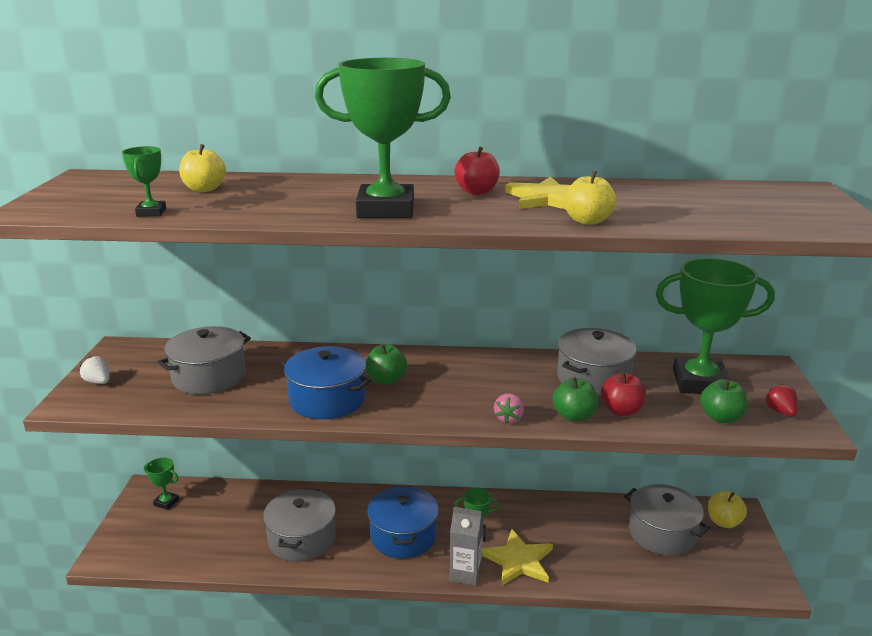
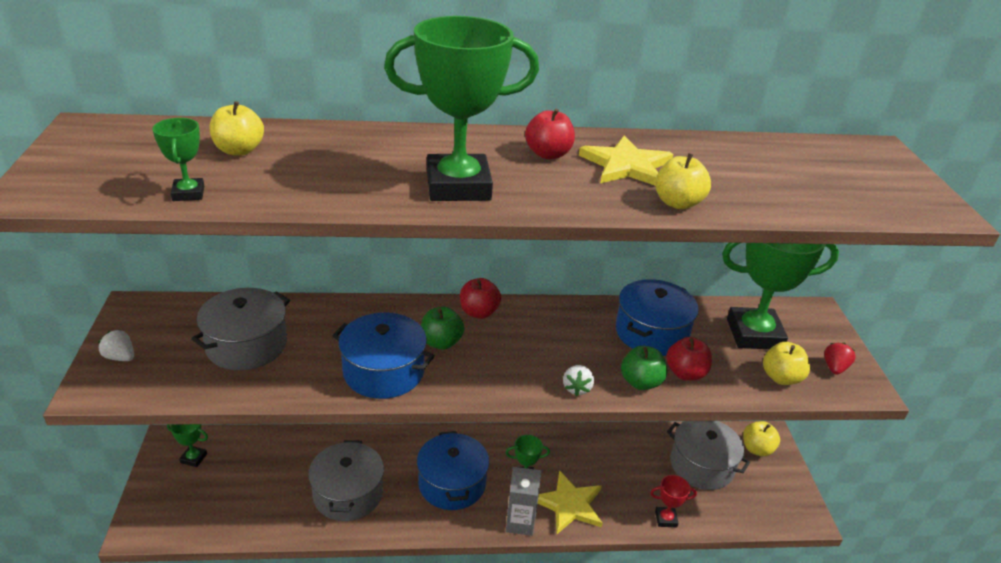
camera: 10 degrees left, 10 degrees up
(427, 359) = (479, 312): none -> red apple
(509, 418) = (577, 388): pink strawberry -> white strawberry
(593, 378) = (651, 333): grey pot -> blue pot
(617, 579) = (666, 519): none -> red trophy
(721, 417) = (781, 378): green apple -> yellow apple
(780, 412) = (834, 368): red strawberry -> red strawberry turned 45 degrees clockwise

